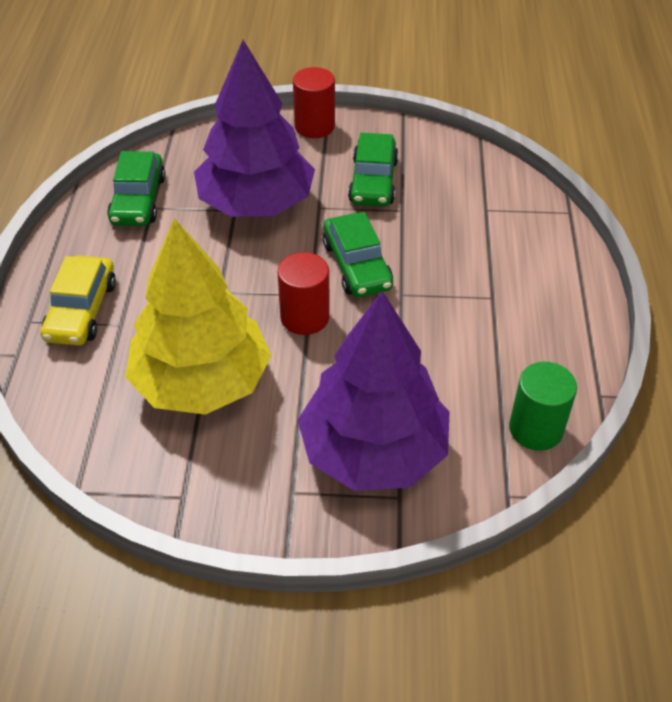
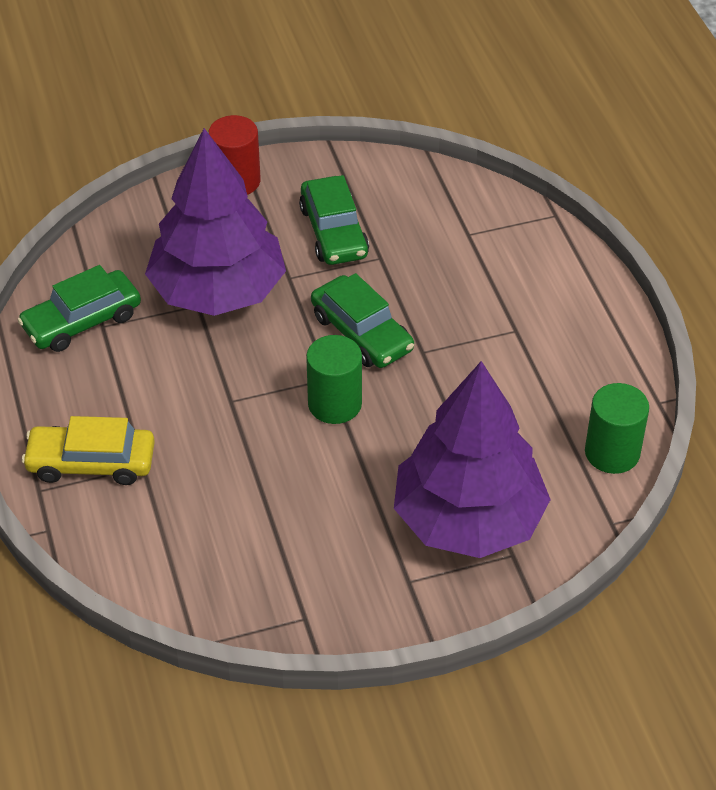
camera: 20 degrees left, 0 degrees up
(81, 310) = (91, 463): yellow car -> yellow car turned 105 degrees clockwise
(138, 200) = (82, 321): green car -> green car turned 75 degrees clockwise
(202, 382) = (263, 501): yellow tree -> none
(305, 317) = (334, 404): red cylinder -> green cylinder

